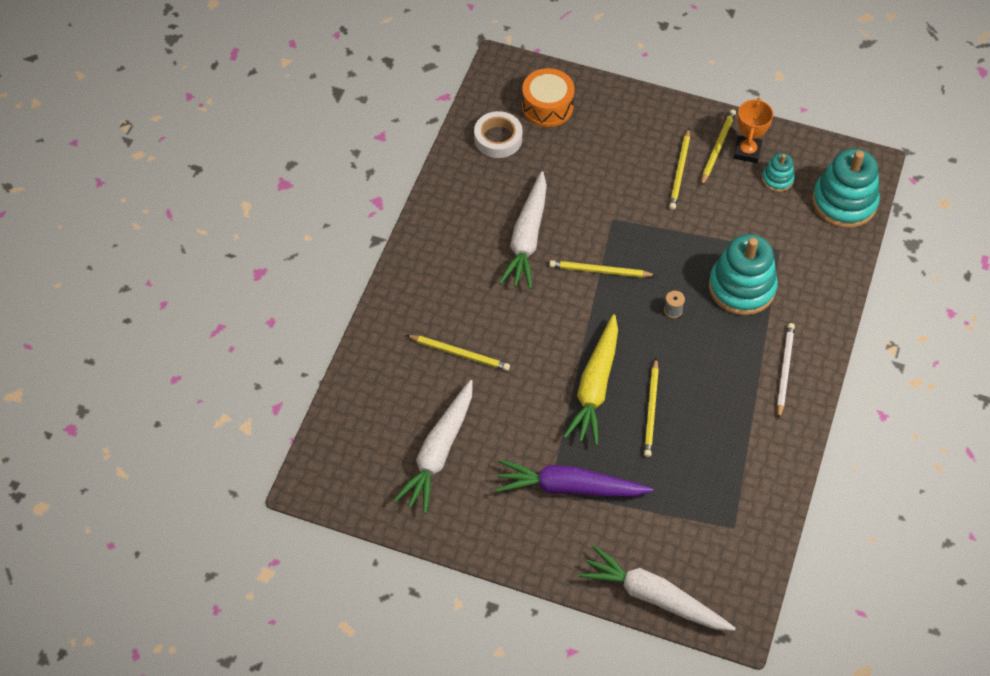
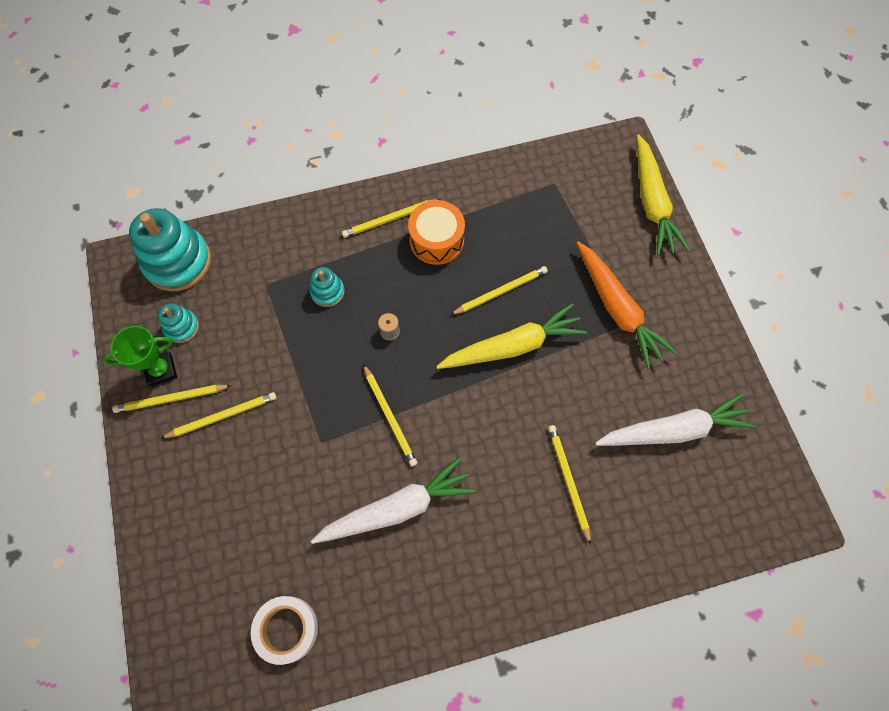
camera: 125 degrees left, 10 degrees up
(547, 106) = (208, 605): orange drum -> orange drum (436, 240)
(569, 487) = (617, 309): purple carrot -> orange carrot
(653, 597) = (651, 203): white carrot -> yellow carrot
(741, 287) = (327, 292): turquoise stacking toy -> turquoise stacking toy, size x0.50
(747, 151) = (161, 370): orange trophy -> green trophy
(784, 370) = (390, 219): white pencil -> yellow pencil

